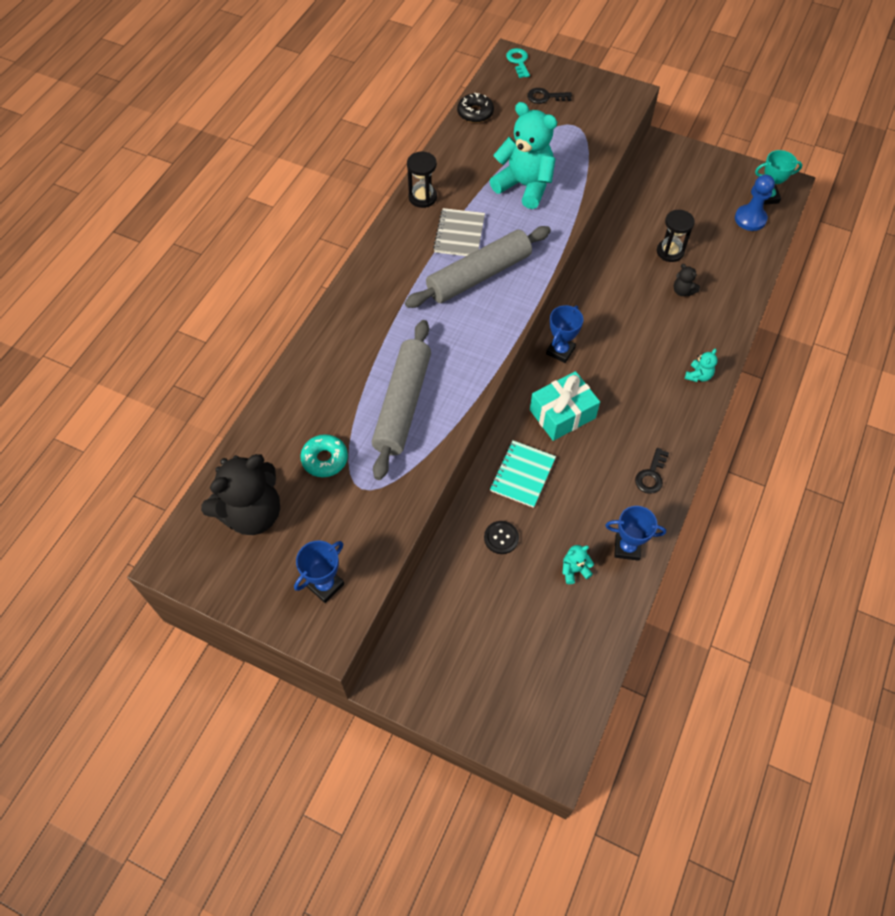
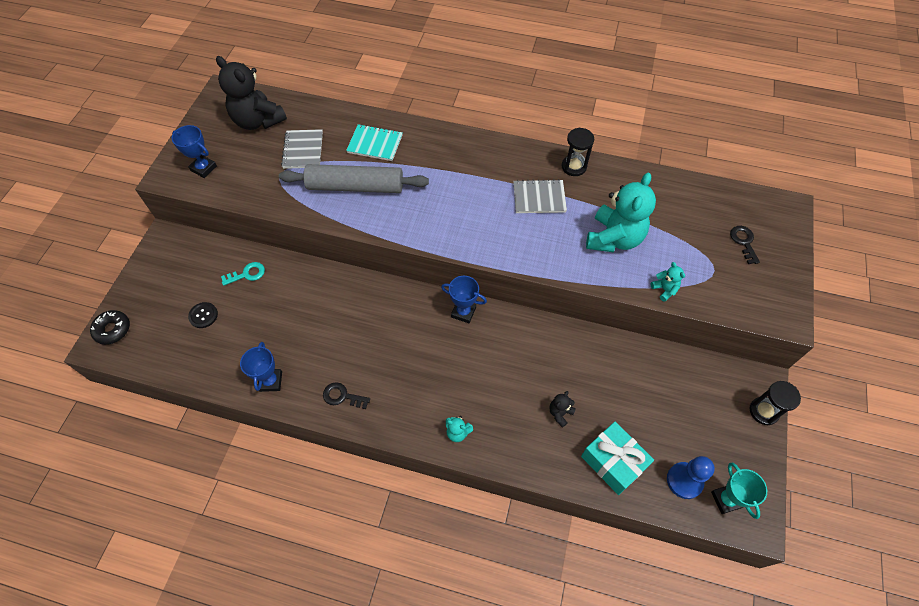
camera: 80 degrees right, 0 degrees up
(325, 459) = (303, 150): turquoise donut -> grey notebook
(475, 113) = (695, 189): black donut -> black donut (112, 330)
(478, 275) = (496, 217): grey rolling pin -> none
(501, 538) = (276, 290): black button -> black button (203, 315)
(518, 61) = (785, 214): turquoise key -> turquoise key (247, 274)
(522, 475) = (334, 298): turquoise notebook -> turquoise notebook (375, 144)
(562, 414) = (397, 320): turquoise gift -> turquoise gift (613, 462)
(574, 570) = (249, 344): turquoise teddy bear -> turquoise teddy bear (664, 289)
(670, 252) = (609, 398): black hourglass -> black hourglass (763, 411)

